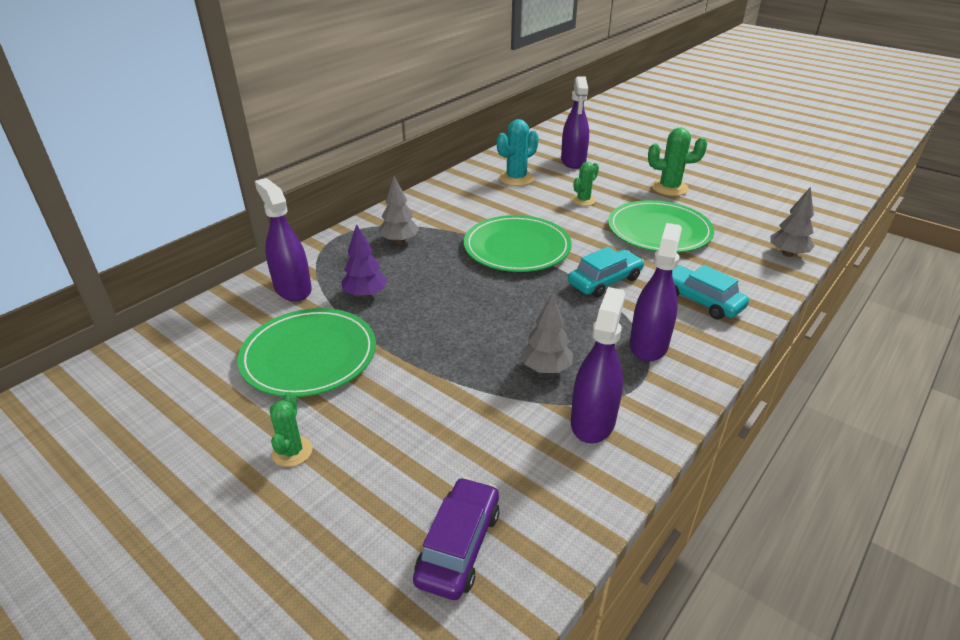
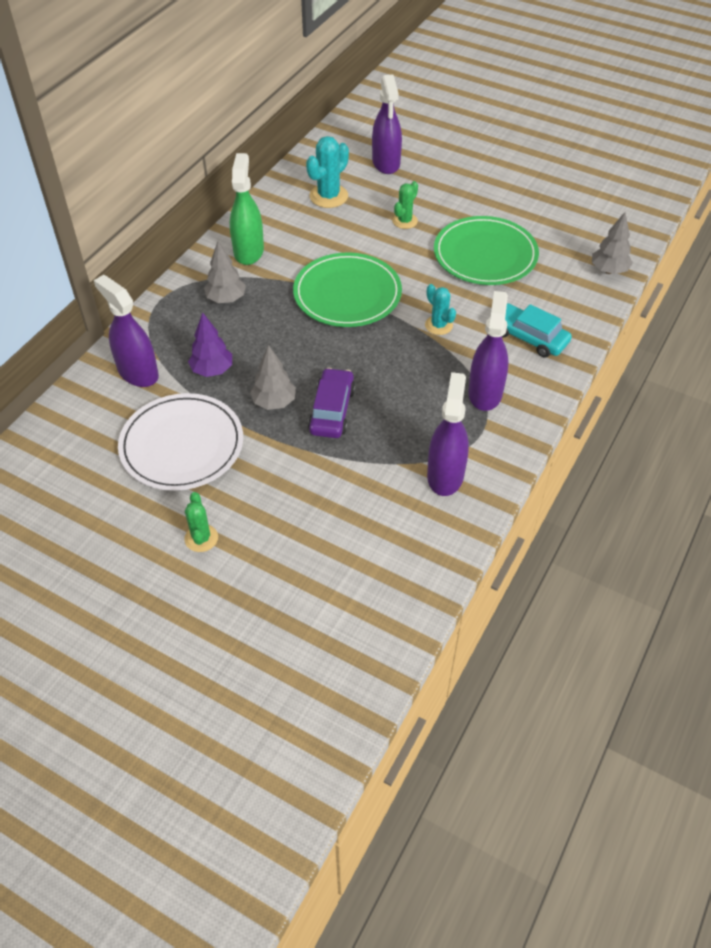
camera: 10 degrees left, 15 degrees up
(309, 355) = (182, 445): green plate -> white plate
(432, 209) = (248, 251): none -> green spray bottle
(459, 545) = (357, 593): purple car -> purple car (332, 410)
(546, 368) = (398, 429): grey tree -> grey tree (274, 402)
(605, 281) = (438, 325): turquoise car -> turquoise cactus
(669, 188) = (492, 193): green cactus -> none

